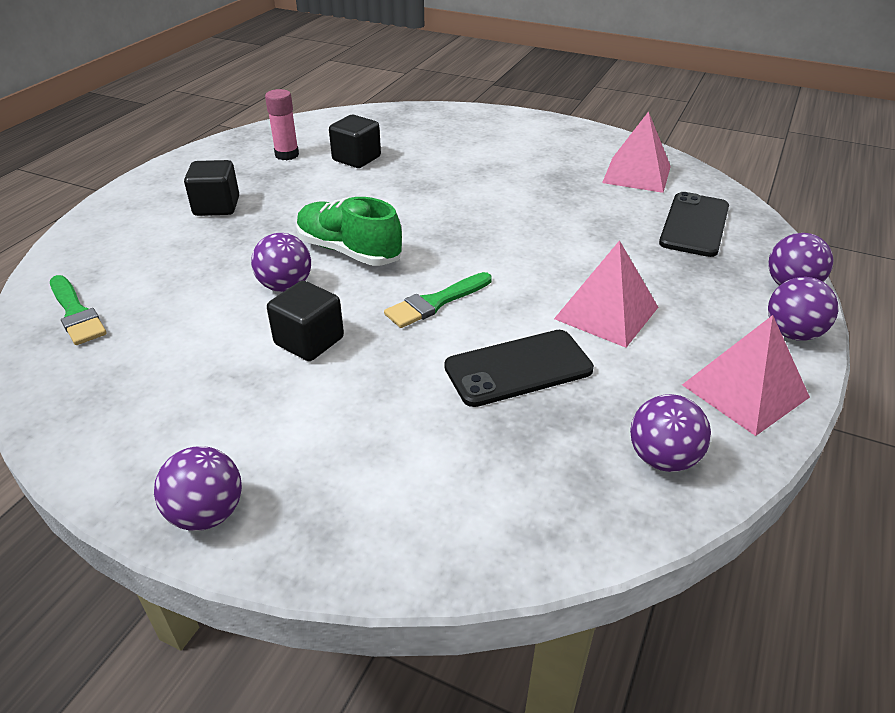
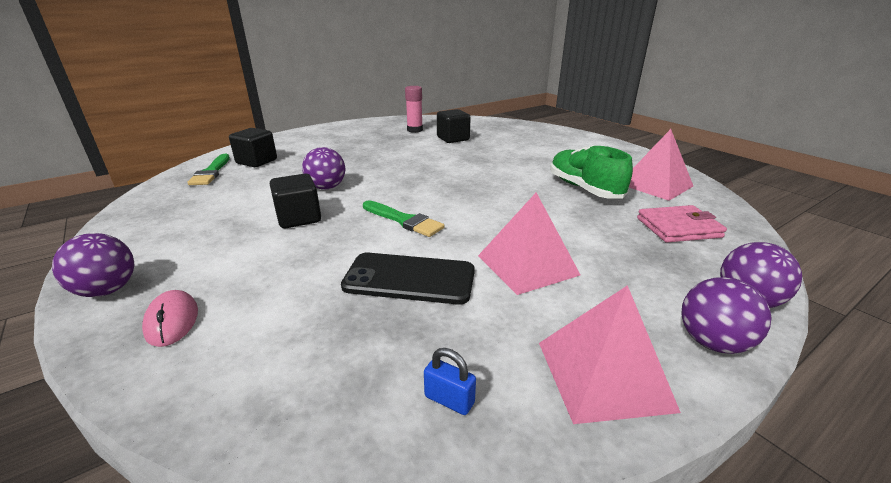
camera: 30 degrees right, 10 degrees down
(216, 206) = (345, 144): black cube -> black cube (257, 161)
(339, 508) = (172, 321): none -> pink mouse
(349, 251) = (387, 180): green shoe -> green shoe (584, 189)
(435, 302) = (404, 220): green brush -> green brush turned 135 degrees counterclockwise
(662, 458) = (449, 400): purple ball -> blue padlock
(694, 225) = (678, 228): black phone -> pink wallet

